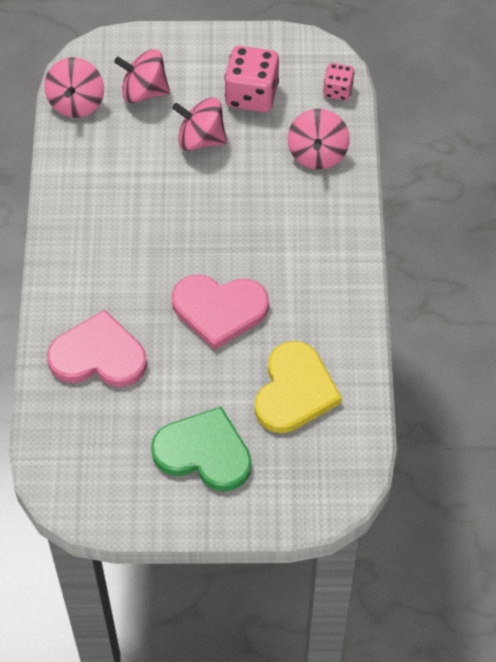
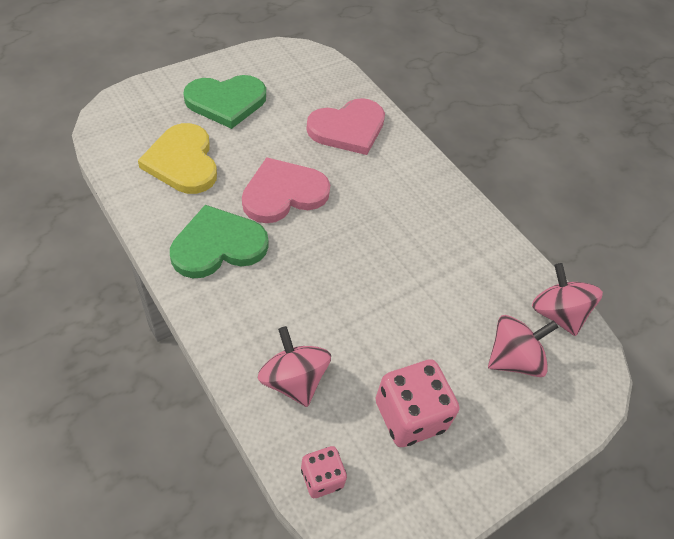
camera: 140 degrees right, 5 degrees down
(200, 139) = (418, 335): pink spinning top -> none
(311, 285) = (218, 245): none -> green heart

